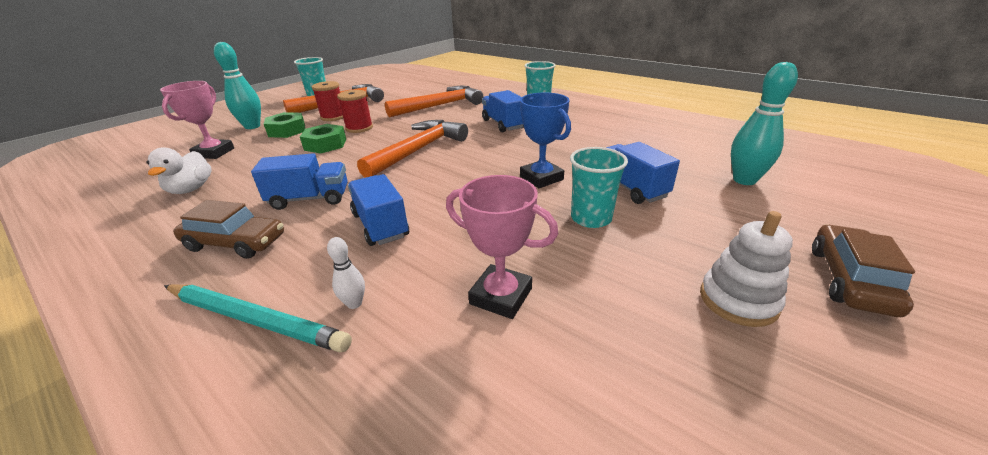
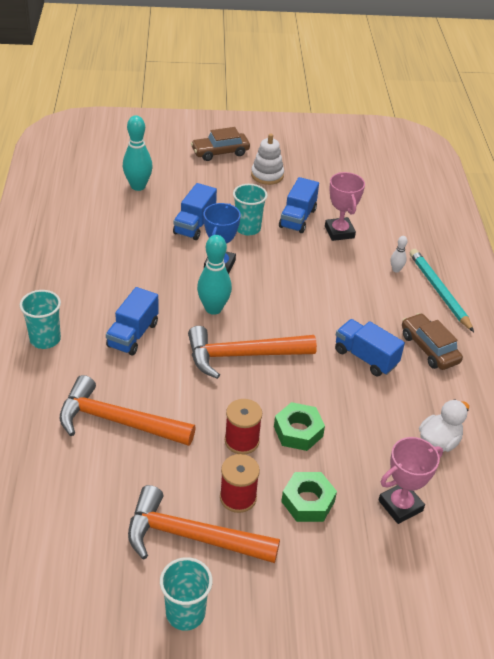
camera: 135 degrees left, 10 degrees up
(252, 126) = (334, 553): turquoise bowling pin -> turquoise bowling pin (213, 308)
(380, 225) = (346, 302): blue truck -> blue truck (297, 218)

